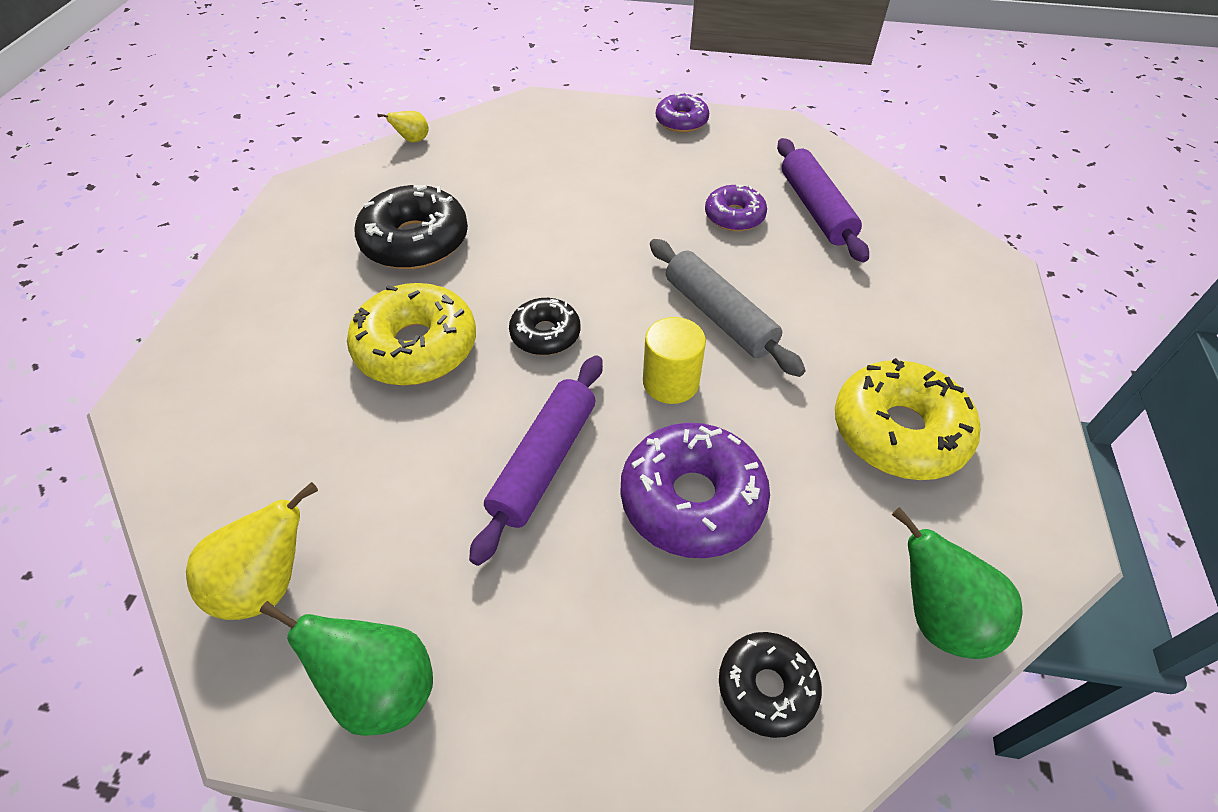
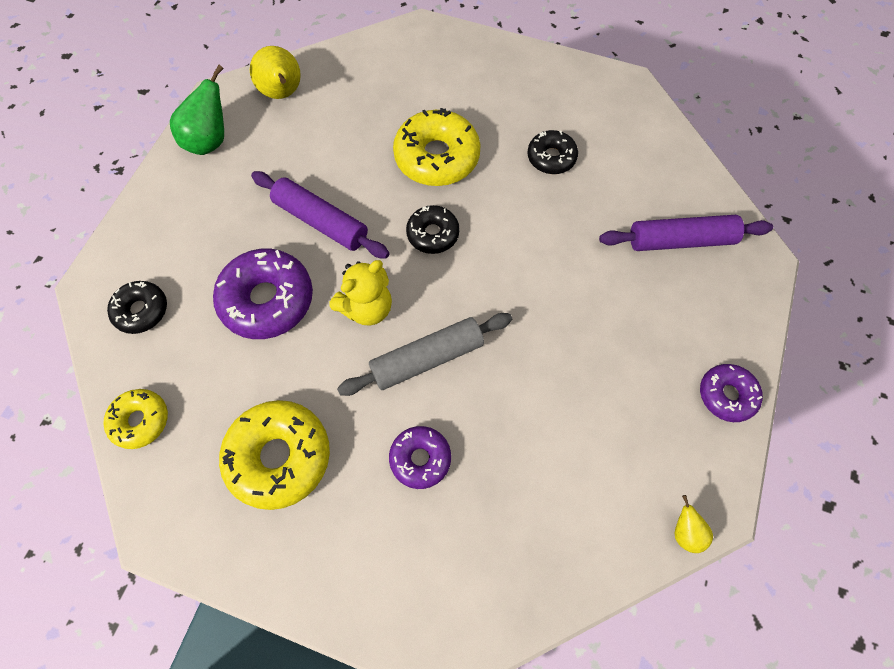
camera: 100 degrees right, 15 degrees up
(413, 140) = (694, 157): yellow pear -> yellow pear (685, 532)
(415, 241) = (551, 157): black donut -> black donut, size x0.58
(670, 382) = (367, 308): yellow cylinder -> yellow teddy bear
(734, 216) = (555, 406): purple donut -> purple donut (420, 459)
(815, 209) = (558, 490): purple rolling pin -> purple rolling pin (680, 240)
(938, 618) = (140, 421): green pear -> yellow donut

